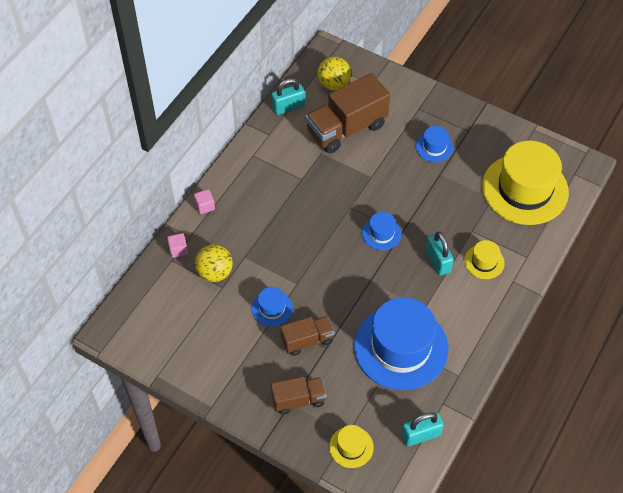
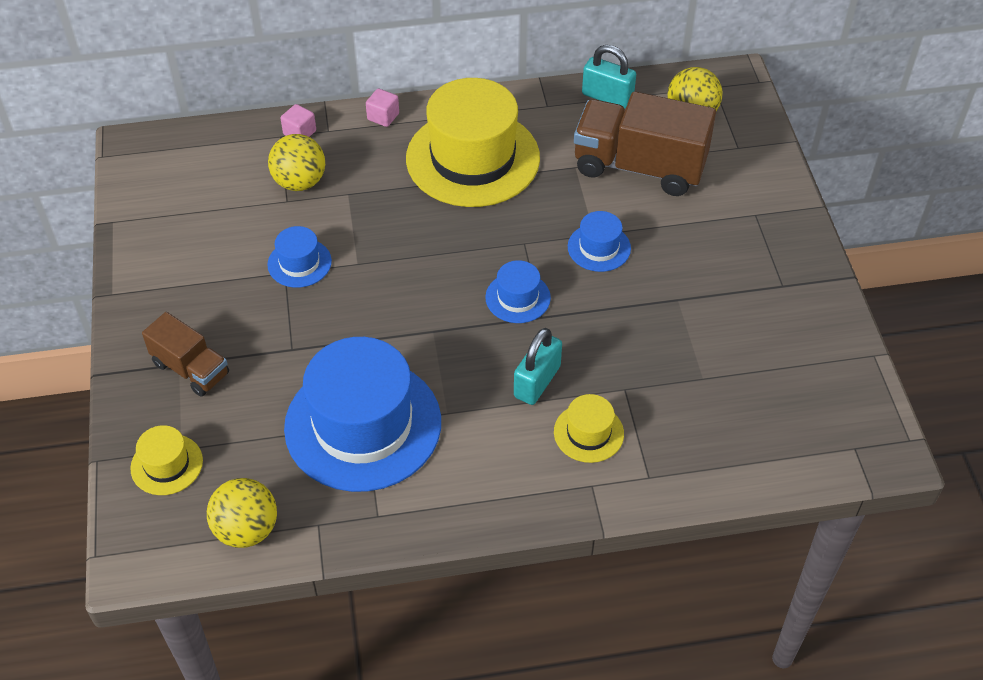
camera: 50 degrees right, 5 degrees down
(307, 340) = (285, 324): brown truck -> none
(421, 435) = (246, 529): turquoise padlock -> yellow ball
(434, 147) = (713, 267): blue hat -> blue hat (599, 247)
(525, 189) = (760, 406): yellow hat -> yellow hat (473, 158)

